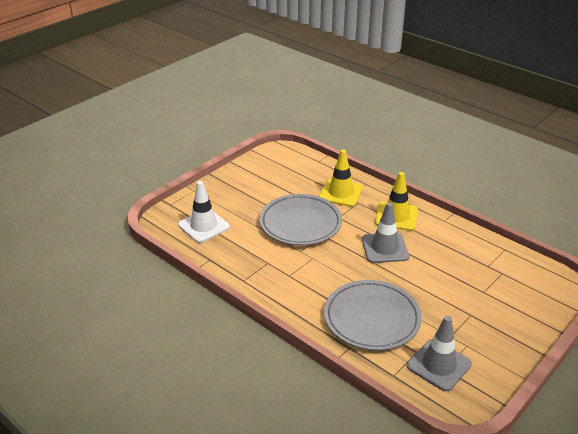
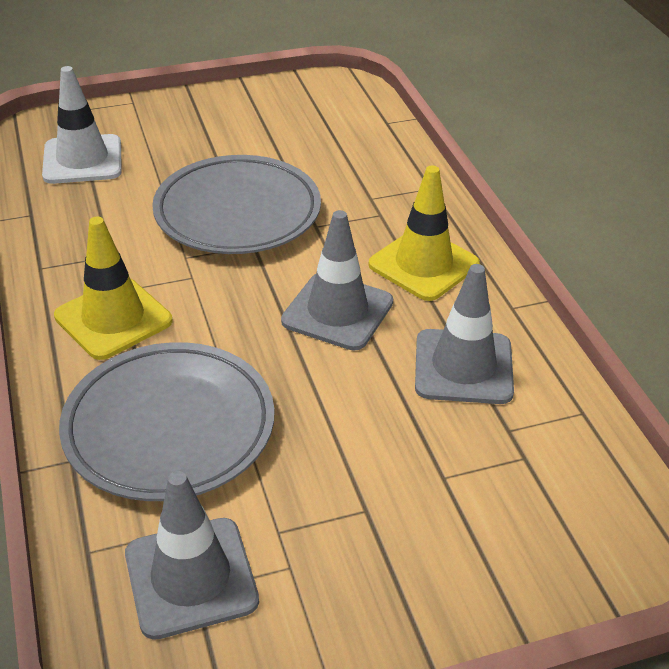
camera: 30 degrees right, 5 degrees up
(340, 193) = (366, 187): yellow traffic cone -> yellow traffic cone (113, 319)
(450, 250) = (463, 367): none -> grey traffic cone

